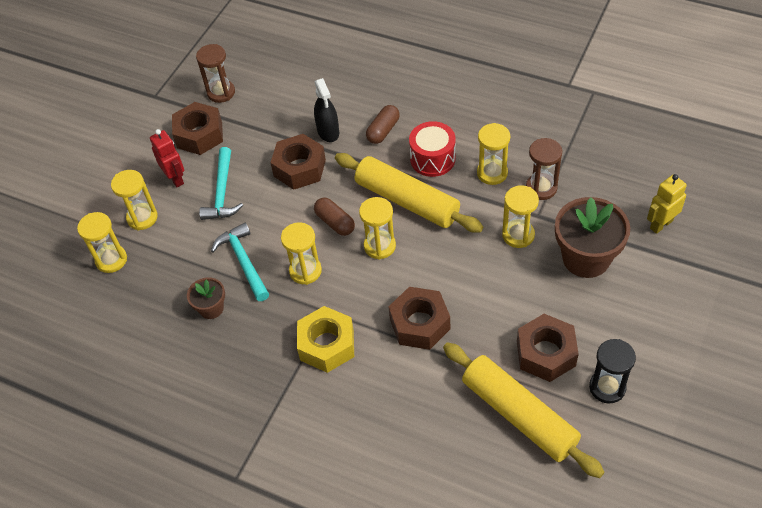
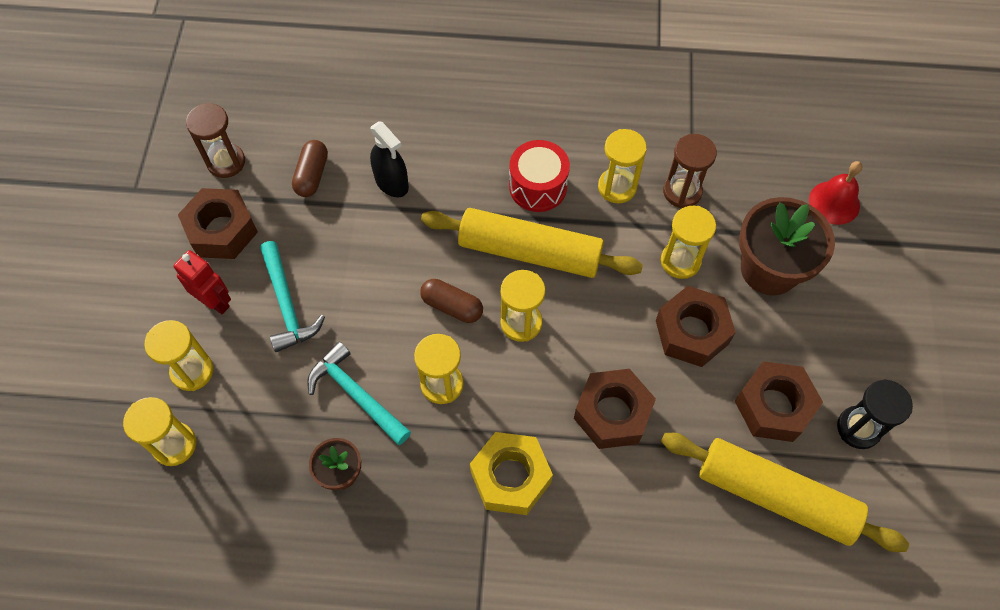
camera: 25 degrees left, 10 degrees up
(299, 168) = (375, 243): brown nut -> brown nut (691, 332)
(383, 131) = (461, 164): brown capsule -> brown capsule (312, 175)
(661, 224) = (834, 202): yellow robot -> red bell

